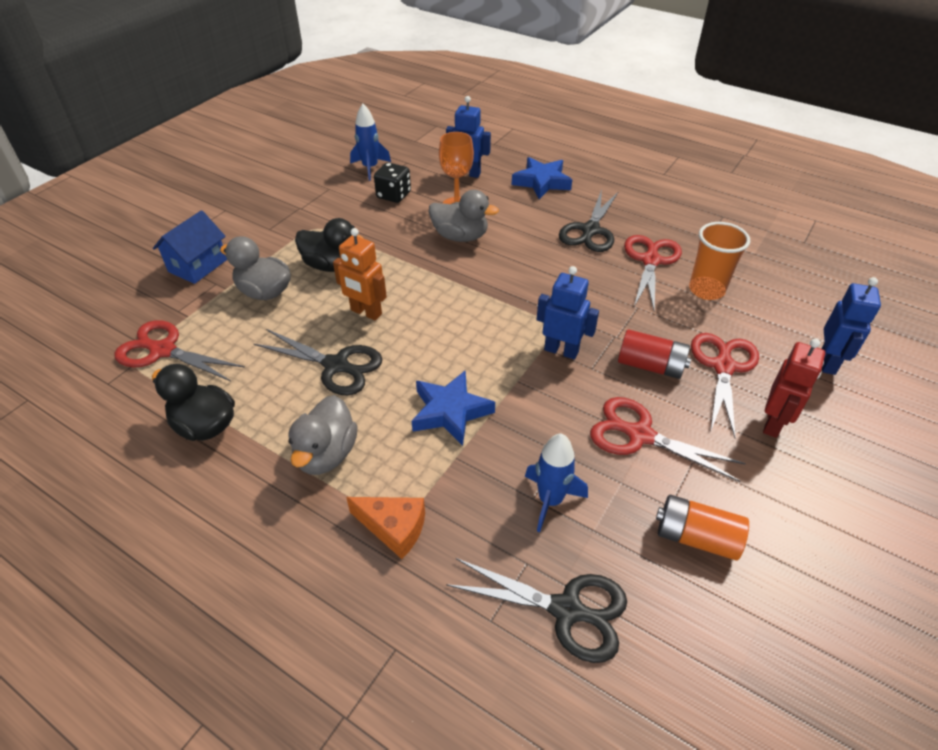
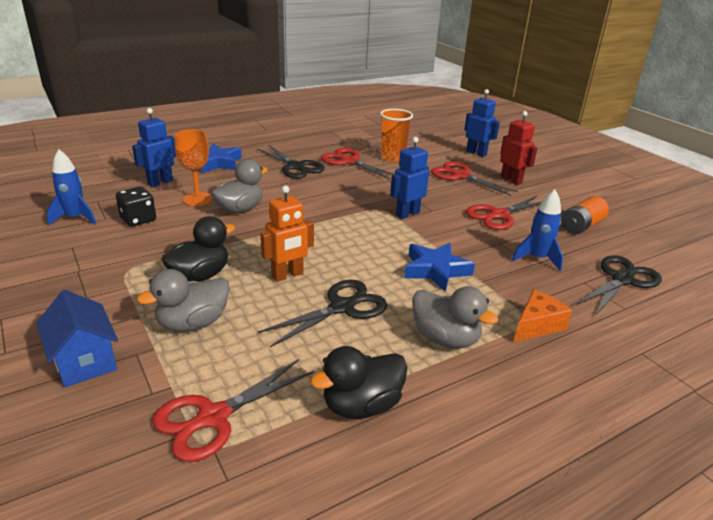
camera: 65 degrees left, 15 degrees down
(650, 366) = (444, 193): red battery -> none

